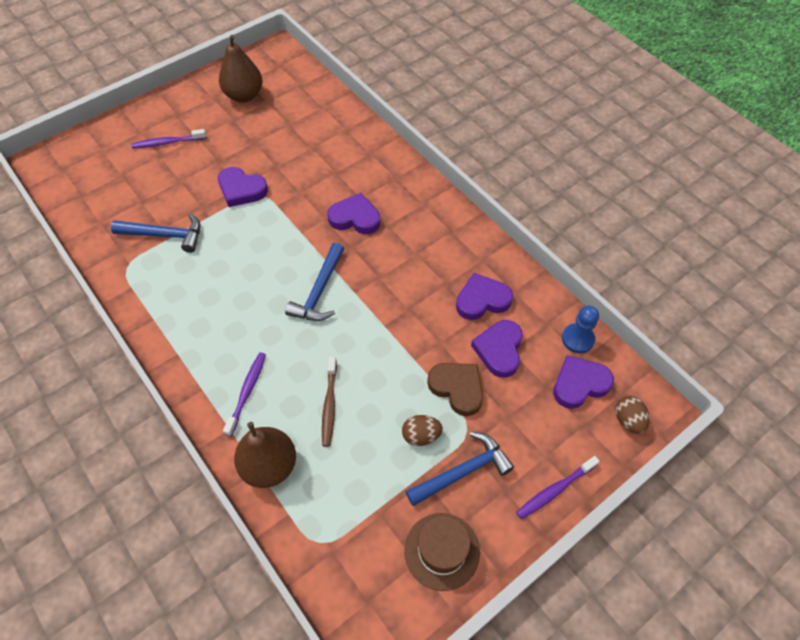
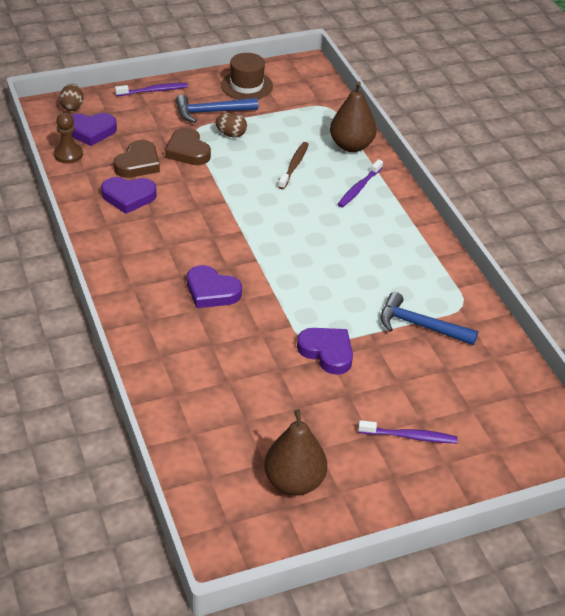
camera: 165 degrees left, 15 degrees down
(319, 291) = (274, 238): blue hammer -> none
(499, 350) = (138, 163): purple heart -> brown heart
(577, 339) = (68, 154): blue pawn -> brown pawn

